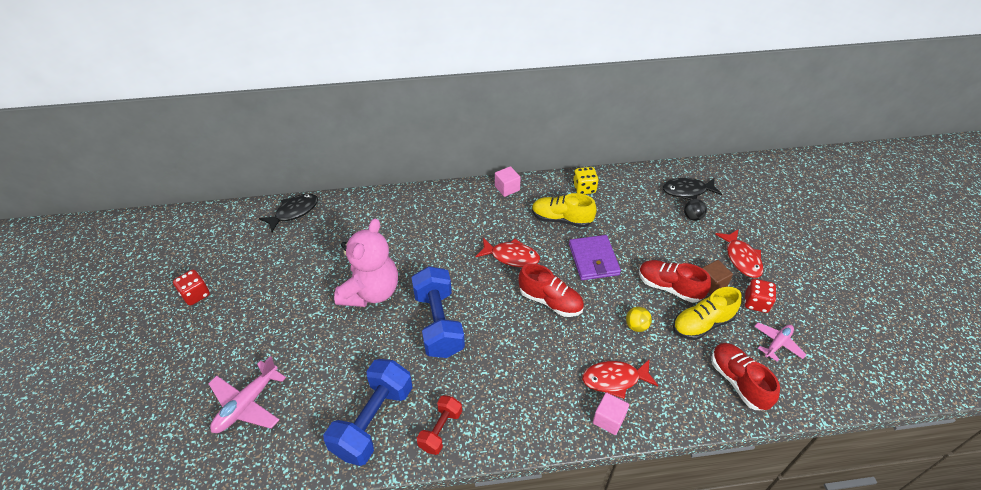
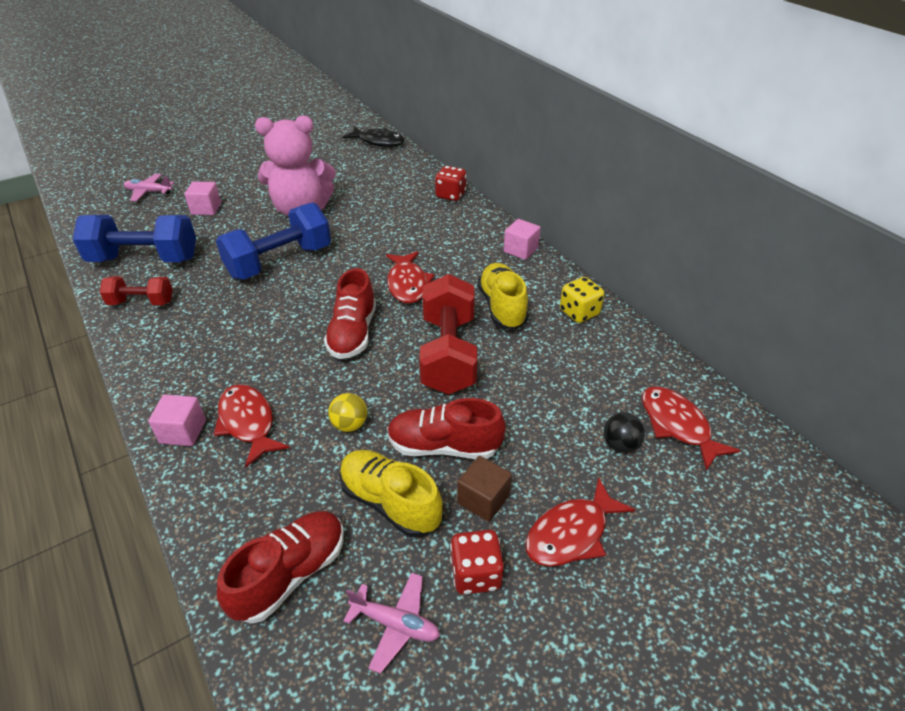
camera: 65 degrees right, 5 degrees down
(195, 295) = (255, 134): red dice -> red dice (450, 195)
(247, 404) = (149, 192): pink plane -> pink plane, size x0.65
(317, 360) = (206, 209): none -> pink cube
(593, 259) = (448, 354): purple wallet -> red dumbbell
(669, 287) = (444, 446): red shoe -> red shoe turned 90 degrees counterclockwise
(687, 191) = (677, 425): black fish -> red fish

